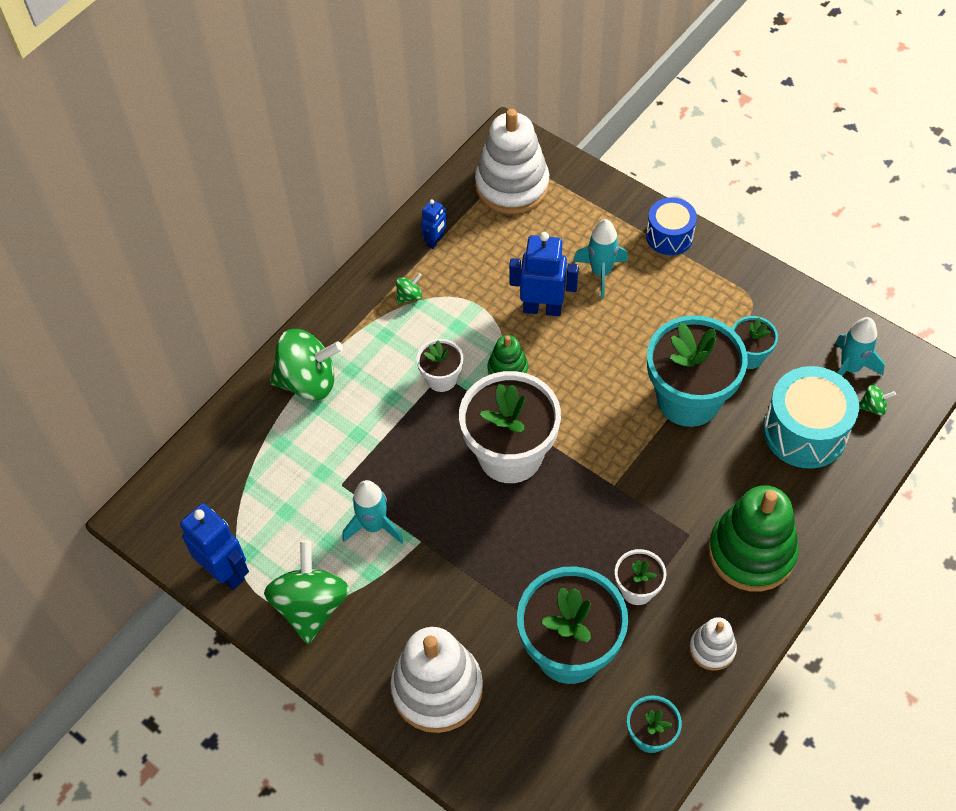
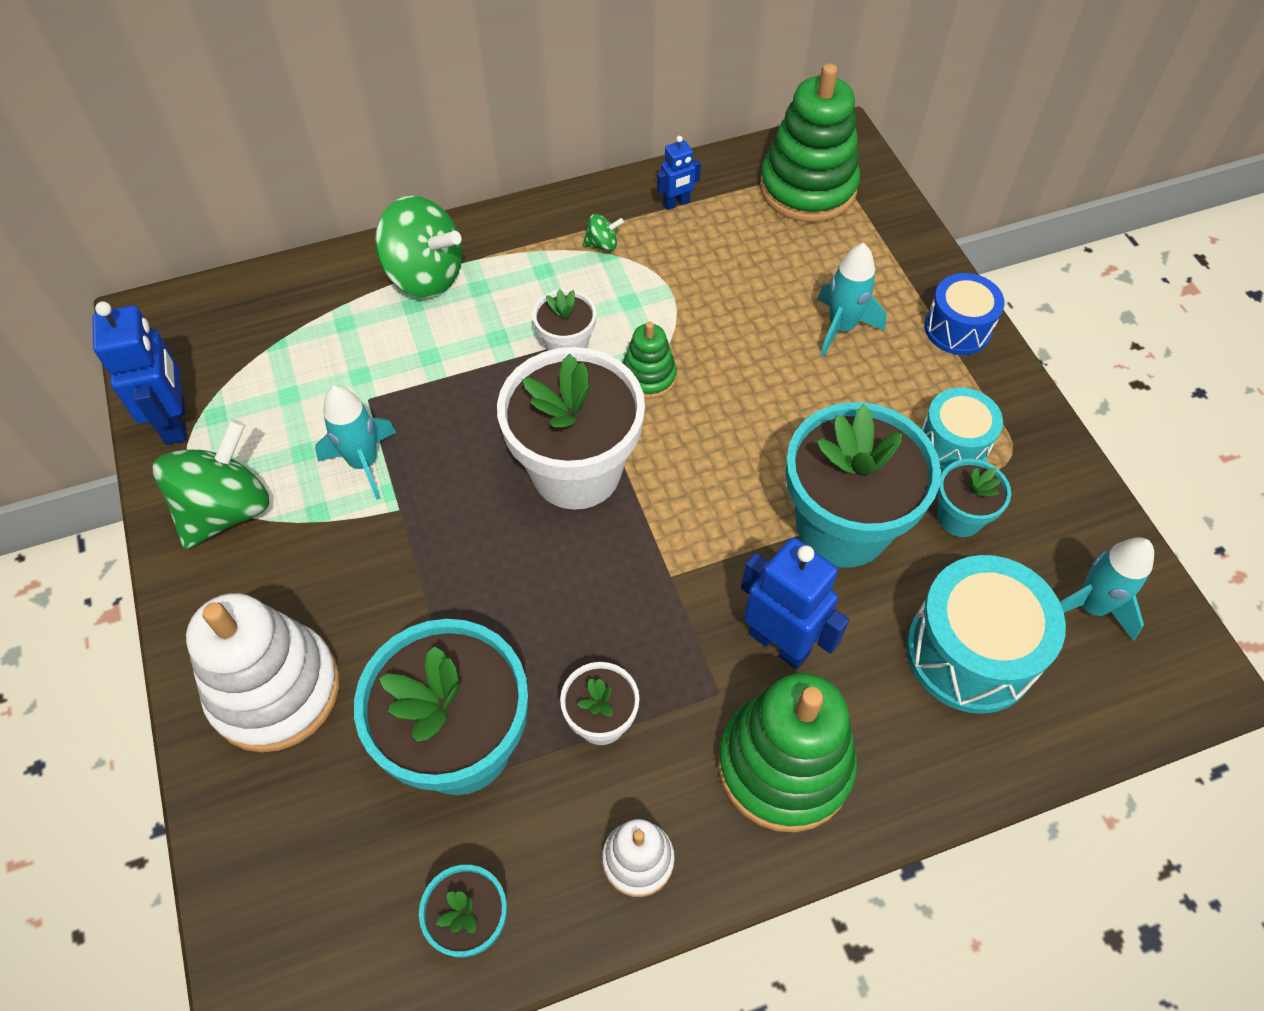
camera: 30 degrees right, 0 degrees up
(512, 185) = (807, 188): white stacking toy -> green stacking toy
(542, 308) = (741, 331): blue robot -> blue robot (779, 643)
(716, 313) = (952, 445): none -> turquoise drum
(873, 407) = (1090, 674): green spinning top -> none

